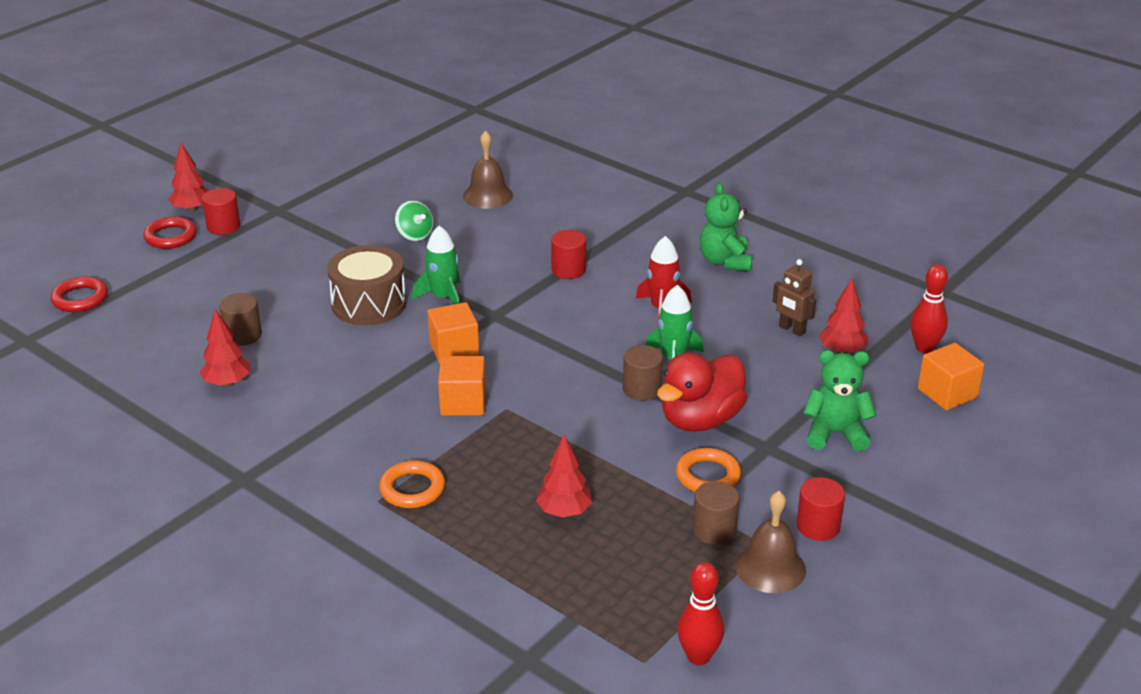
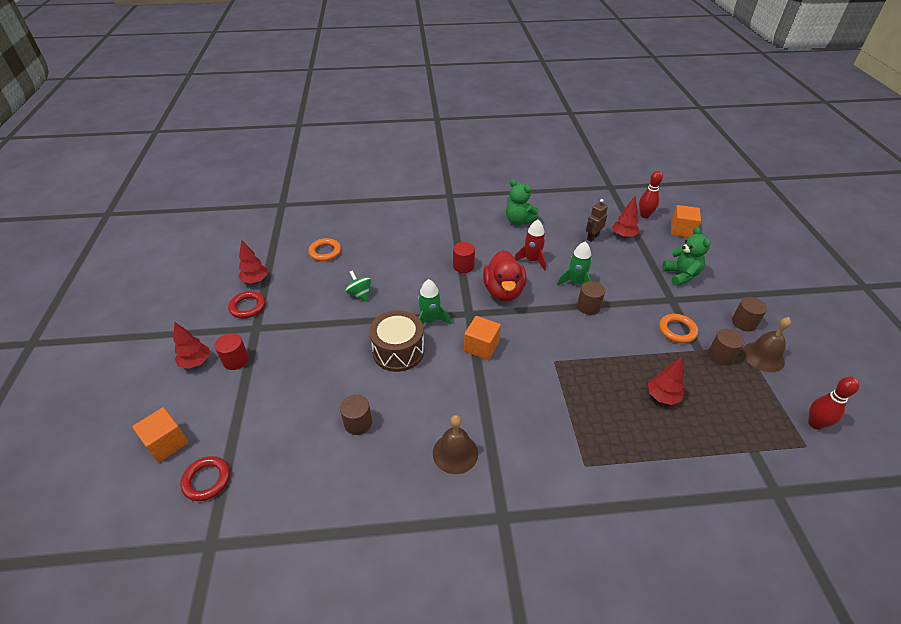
camera: 45 degrees left, 10 degrees up
(171, 237) = (208, 390): red ring -> red ring (248, 307)
(227, 383) = (397, 462): red tree -> red tree (255, 280)
(412, 489) = (588, 443): orange ring -> orange ring (325, 252)
(414, 235) = (360, 294): green spinning top -> green spinning top turned 135 degrees counterclockwise
(463, 403) = (531, 373): orange cube -> orange cube (167, 443)
(488, 195) = (363, 249): brown bell -> brown bell (455, 453)
(700, 420) = (631, 305): red duck -> red duck (503, 291)
(791, 330) = (592, 237): brown robot -> brown robot turned 135 degrees clockwise
(818, 526) = (744, 323): red cylinder -> brown cylinder
(835, 434) = (681, 275): green teddy bear -> green teddy bear turned 120 degrees clockwise

